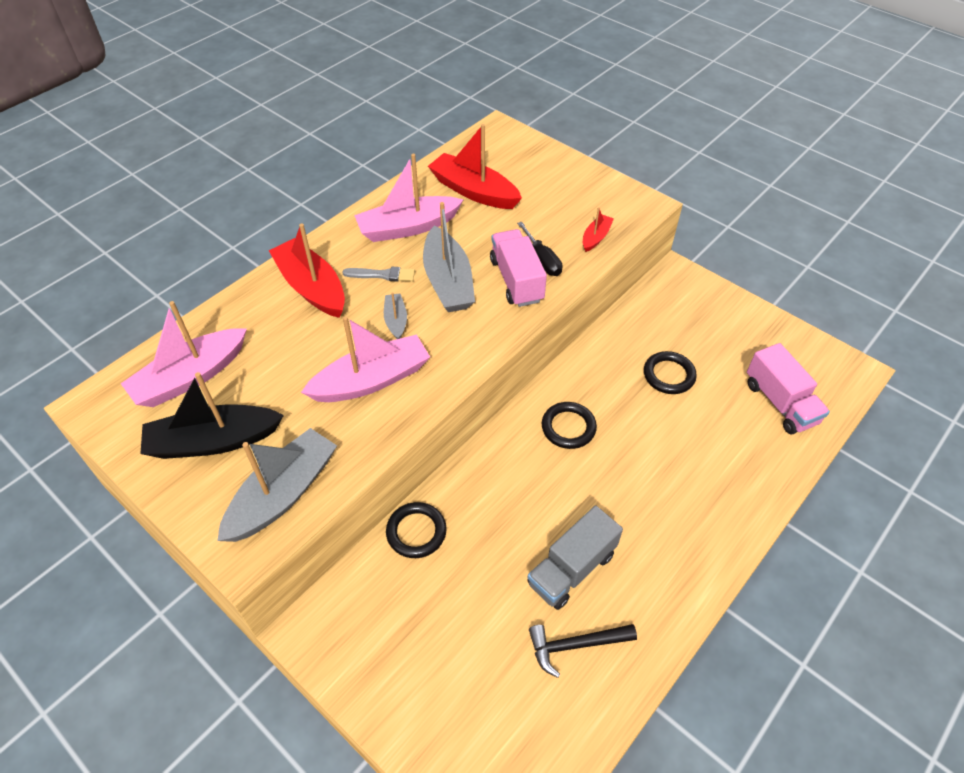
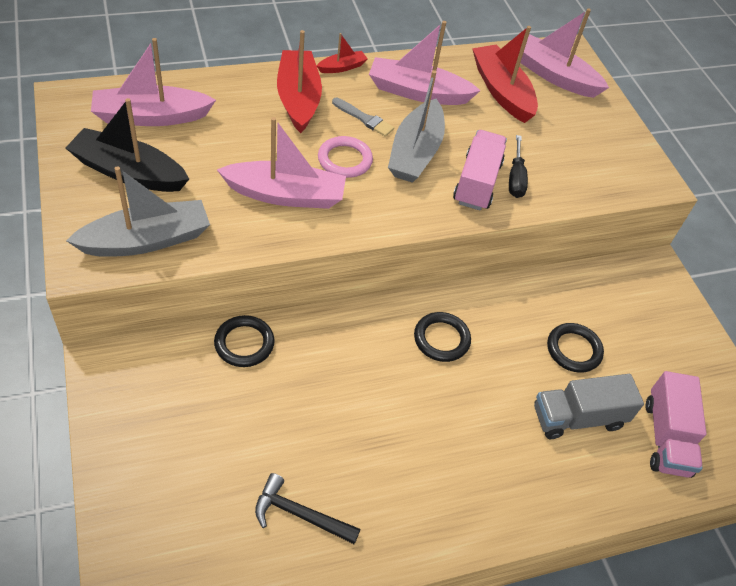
camera: 25 degrees right, 0 degrees up
(396, 320) = (345, 160): grey boat -> pink ring
(502, 156) = (553, 75): none -> pink boat
(571, 569) = (347, 453): grey truck -> grey truck (578, 417)
(596, 237) = (583, 185): red boat -> red boat (342, 67)

